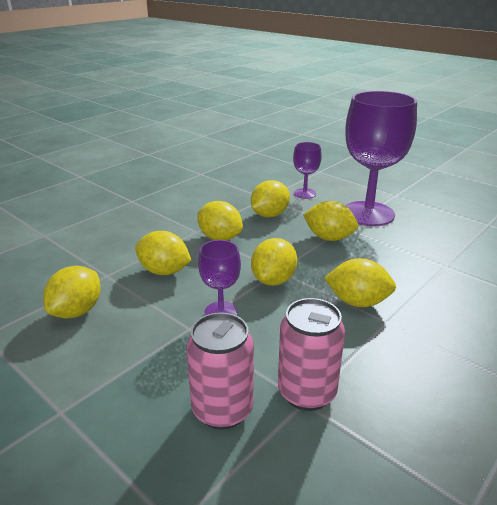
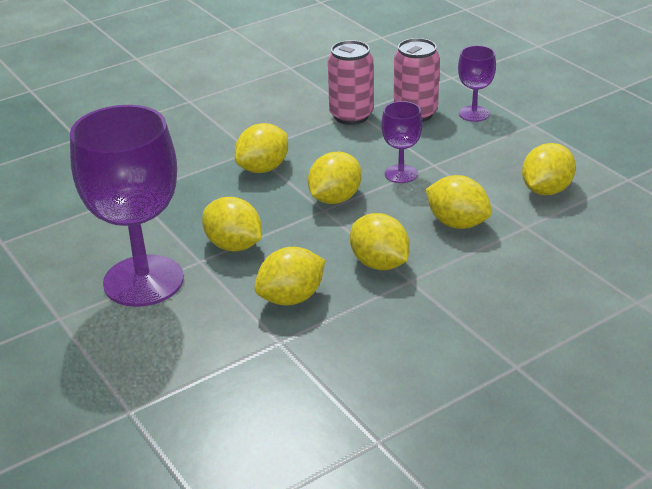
camera: 165 degrees left, 5 degrees up
(304, 193) = (205, 342): purple goblet -> purple goblet (474, 114)
(357, 302) = (263, 168): yellow lemon -> yellow lemon turned 75 degrees counterclockwise

